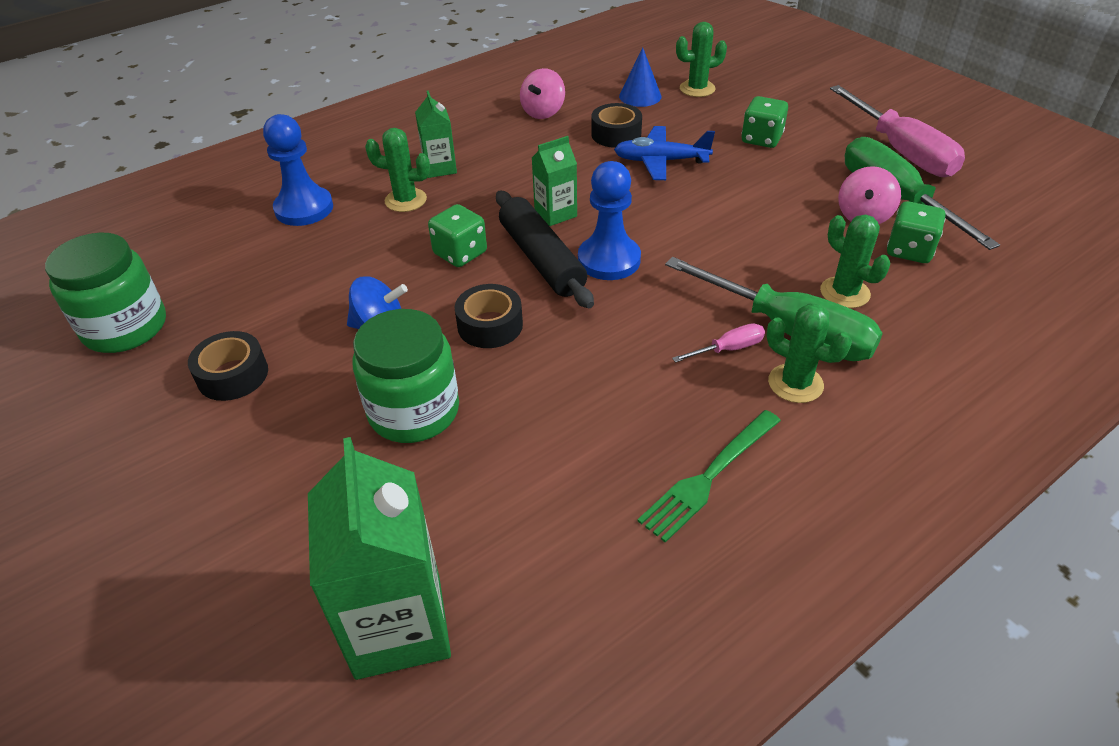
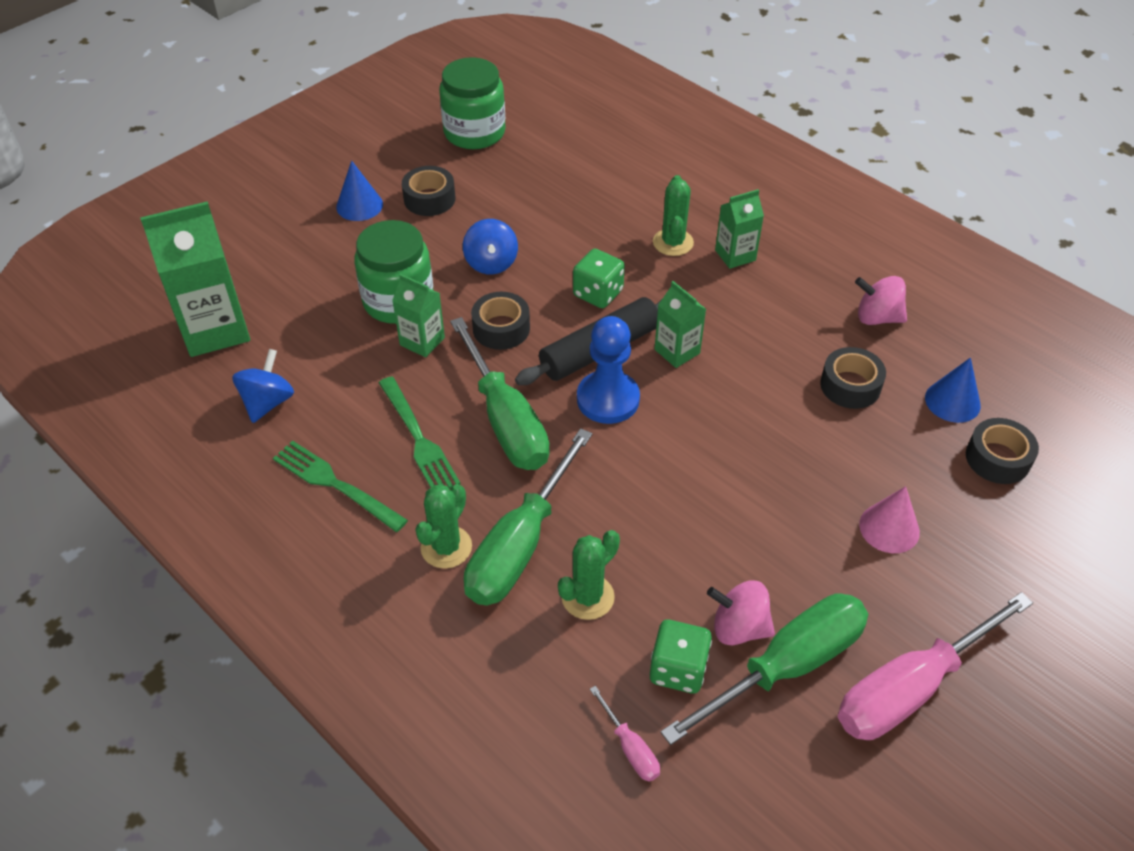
camera: 80 degrees right, 5 degrees up
(204, 447) = (359, 205): none -> blue cone
(304, 208) = (643, 182): blue pawn -> none
(491, 391) = (422, 341): none -> green carton
(563, 551) = (268, 402): none -> blue spinning top
(626, 330) = (505, 420): none -> green screwdriver
(645, 400) = (419, 439): none -> green fork
(660, 161) = (803, 430): blue plane -> none
(697, 89) = (997, 458): green cactus -> black tape
(728, 349) = (488, 496): pink screwdriver -> pink screwdriver (630, 747)
(761, 139) = (889, 528): green dice -> pink cone

